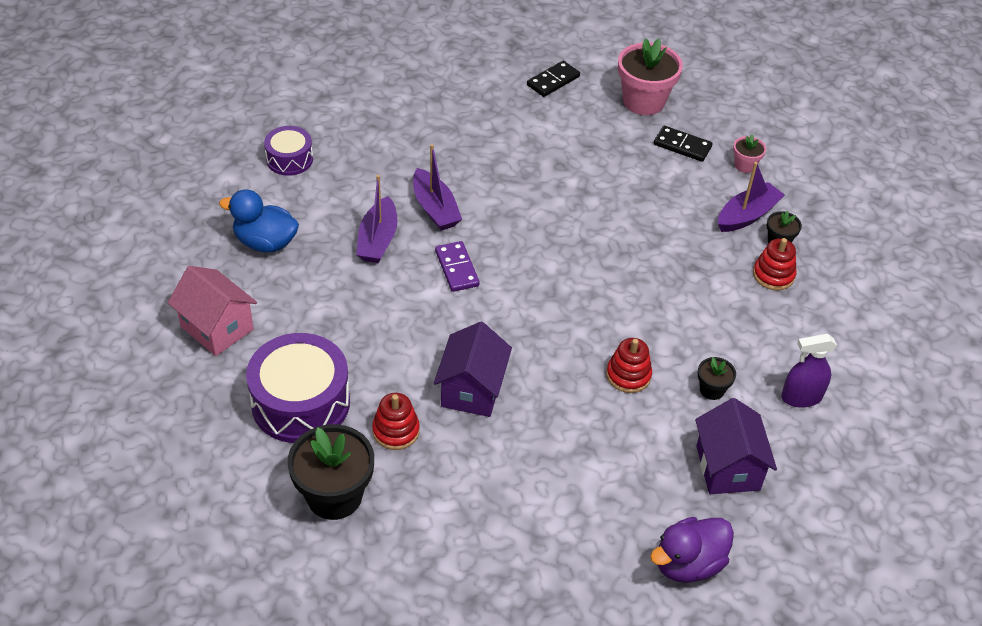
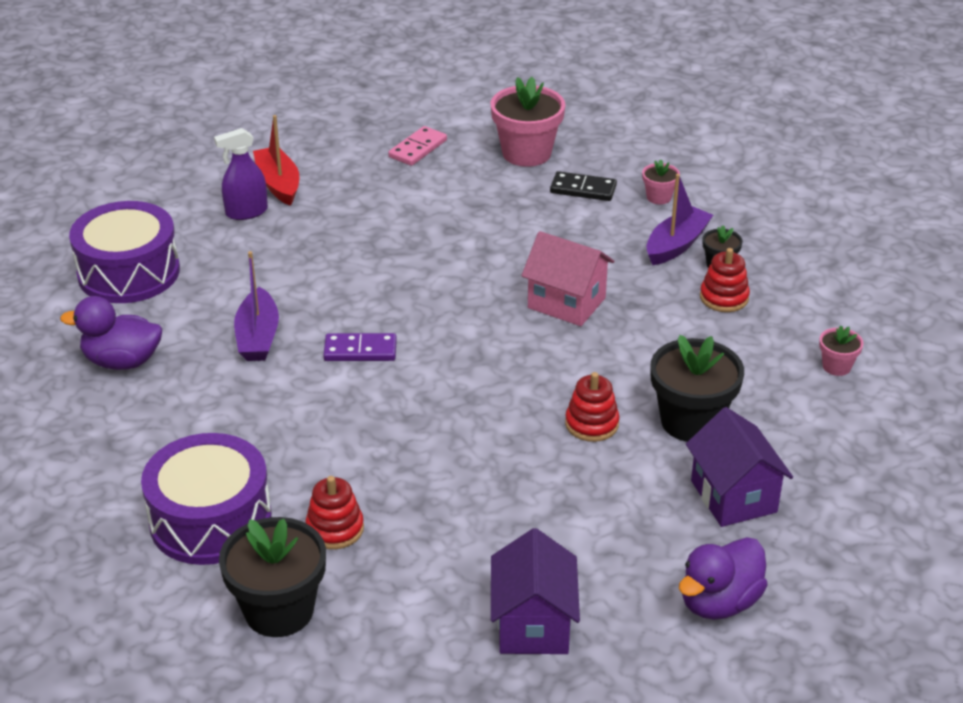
camera: 10 degrees left, 10 degrees down
(217, 328) = (86, 460): pink house -> pink house (566, 303)
(265, 242) = (122, 361): blue duck -> purple duck
(289, 159) = (129, 272): purple drum -> purple drum, size x1.79
(429, 95) = (278, 184): none -> red boat
(435, 208) = (317, 294): purple boat -> none
(457, 268) = (360, 350): purple domino -> purple domino turned 60 degrees counterclockwise
(472, 390) = (414, 470): purple house -> purple house (533, 624)
(553, 81) = (417, 149): black domino -> pink domino
(712, 389) = (691, 421): black flower pot -> black flower pot, size x2.05
(801, 397) = (793, 412): purple spray bottle -> purple spray bottle (246, 212)
(851, 361) = (836, 366): none -> pink flower pot

